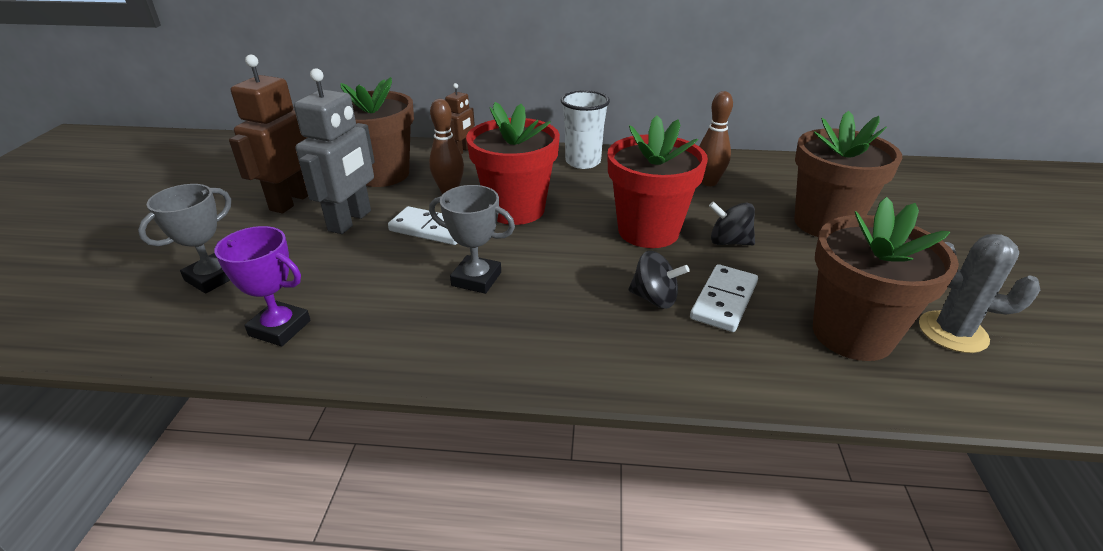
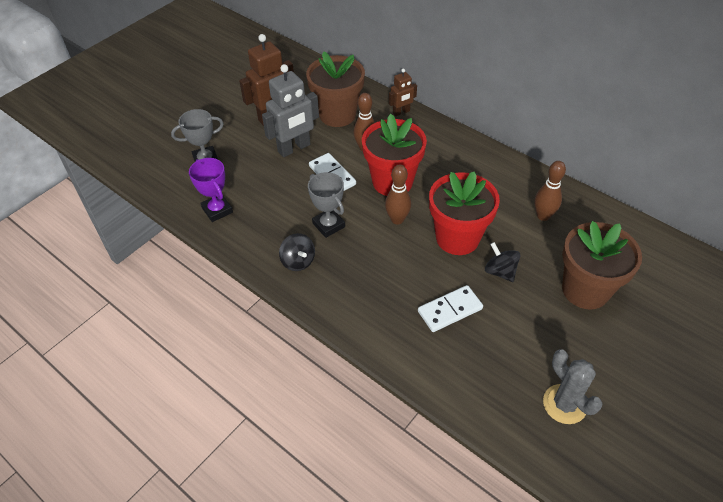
camera: 35 degrees right, 15 degrees up
(560, 240) = (397, 219): none -> brown bowling pin
(583, 162) = (473, 157): white cup -> none
(654, 298) = (412, 288): black spinning top -> black spinning top (298, 261)
(852, 334) = (500, 371): brown flower pot -> none

